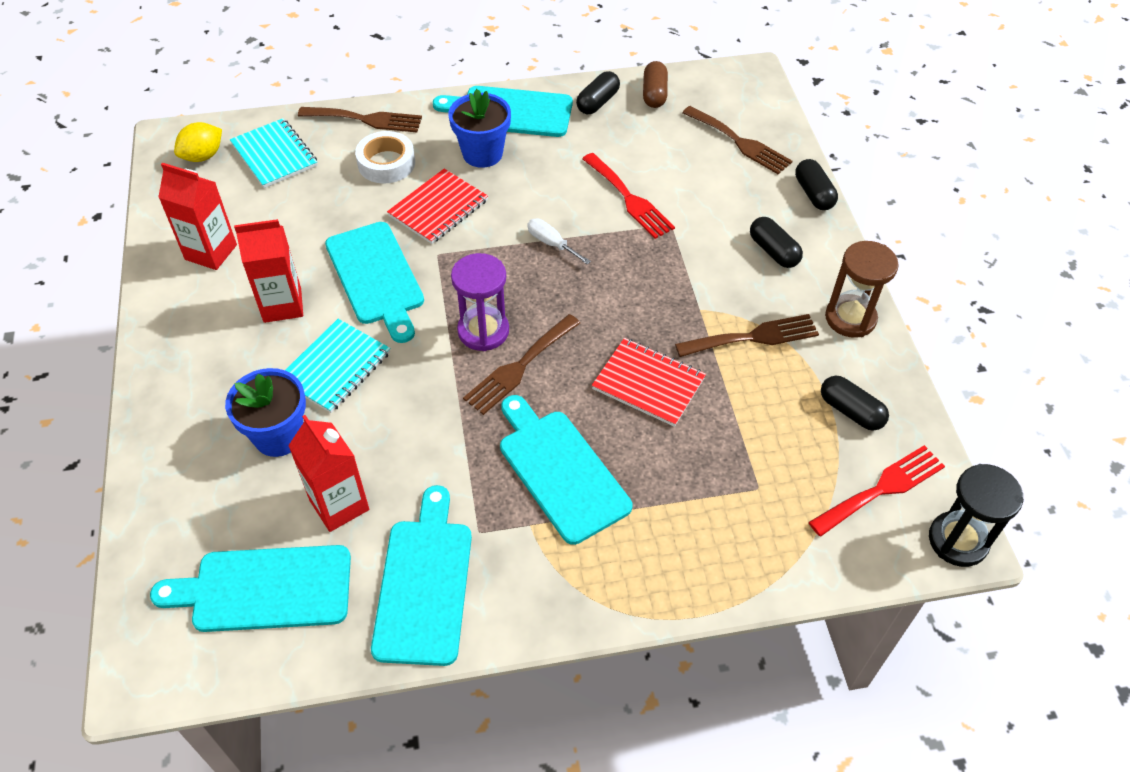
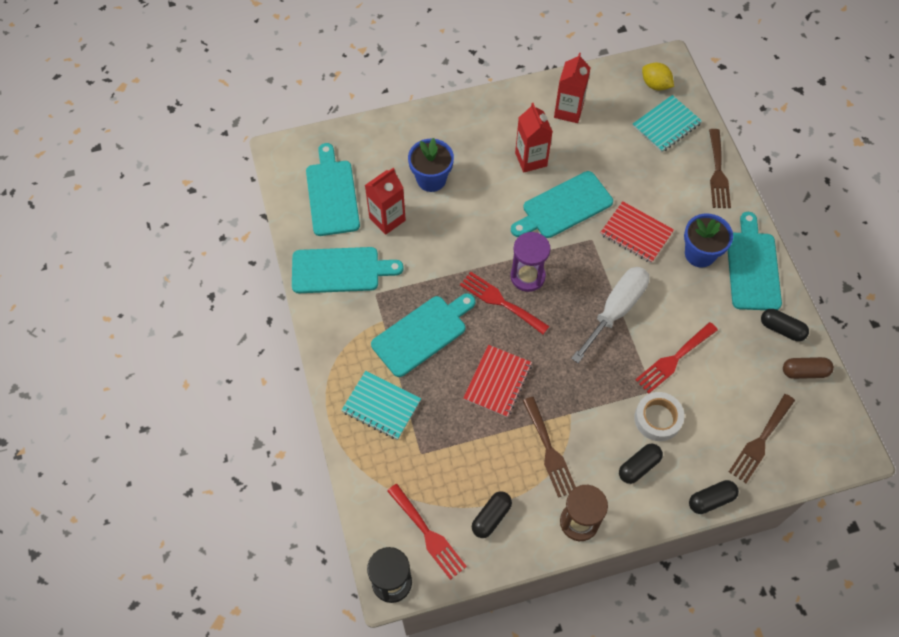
camera: 85 degrees right, 10 degrees up
(335, 367) = (485, 198): turquoise notebook -> turquoise notebook (381, 406)
(386, 163) = (674, 194): white tape -> white tape (657, 419)
(519, 367) = (500, 301): brown fork -> red fork
(551, 243) = (616, 310): white screwdriver -> white screwdriver, size x2.10

